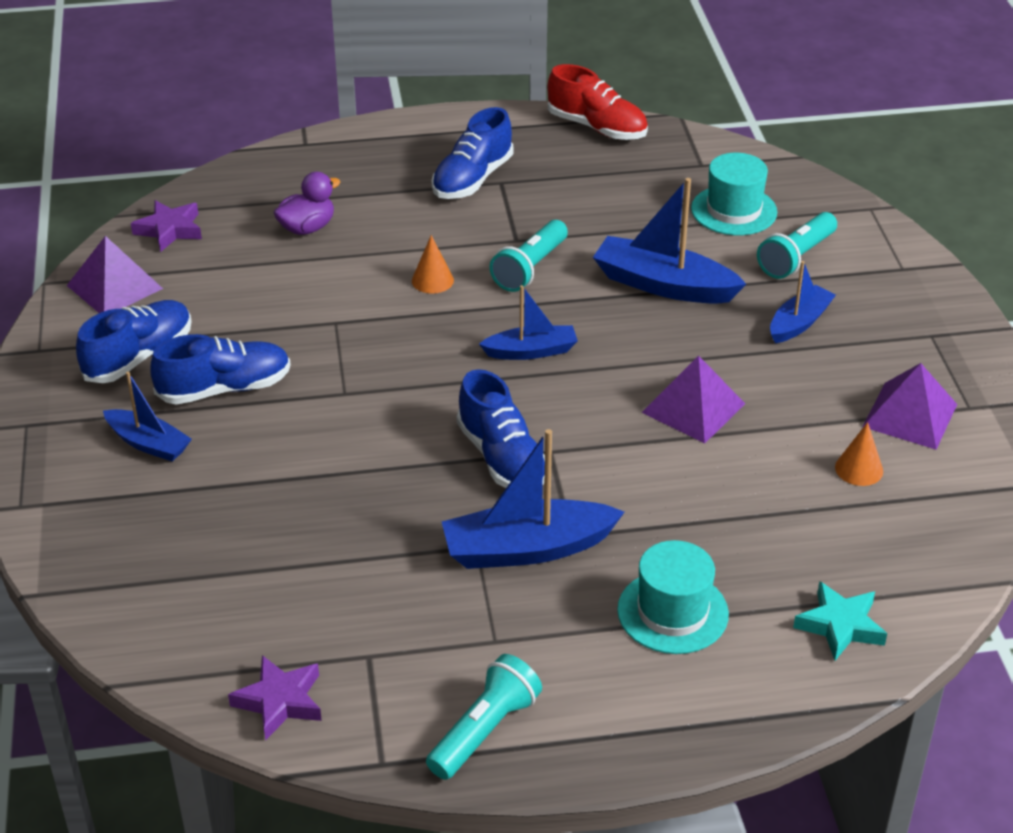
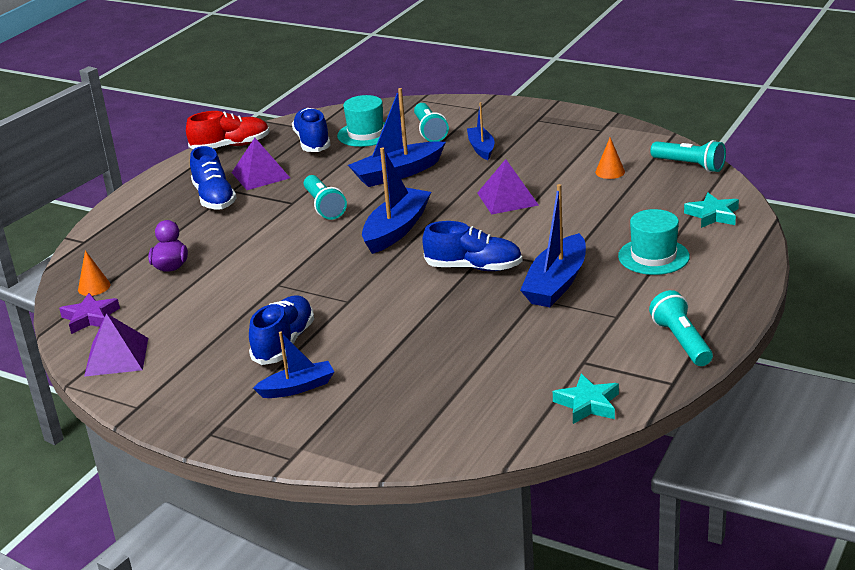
camera: 50 degrees left, 10 degrees down
(139, 357) = (205, 367): blue shoe -> blue shoe (312, 142)
(280, 701) = (588, 404): purple star -> turquoise star
(432, 280) = (288, 240): orange cone -> orange cone (94, 287)
(531, 351) = (396, 229): blue boat -> blue boat, size x1.64
(910, 415) = (588, 146): purple pyramid -> purple pyramid (260, 175)
(960, 541) = (690, 165): none -> turquoise flashlight

